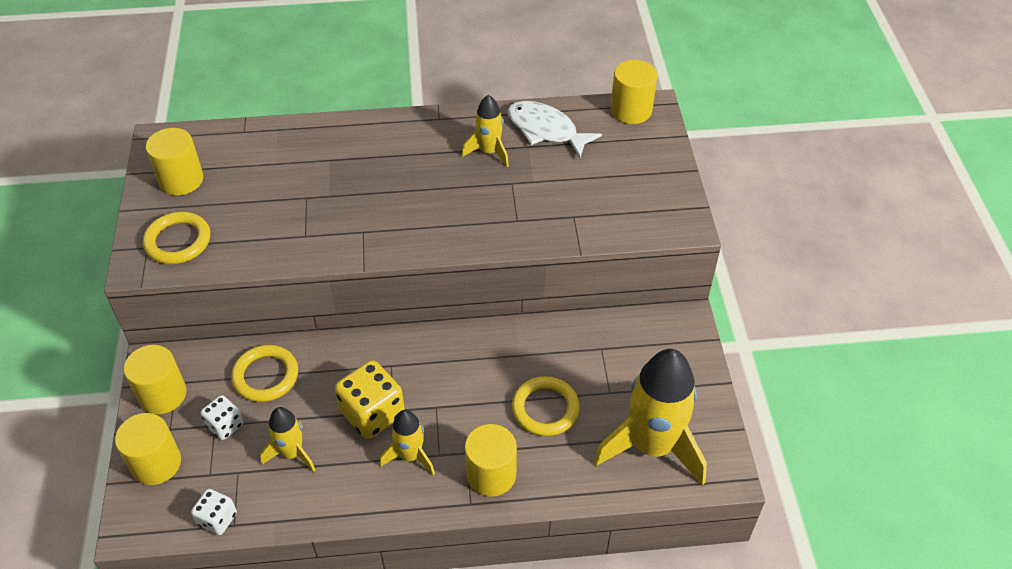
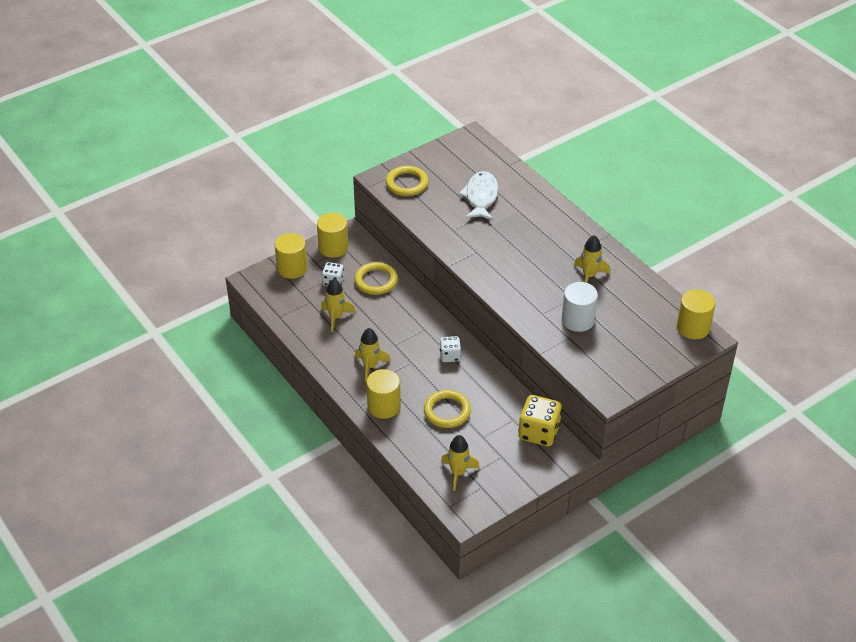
camera: 60 degrees right, 5 degrees down
(181, 180) = (450, 161): yellow cylinder -> none
(217, 519) = (278, 309): white dice -> white dice (450, 356)
(372, 413) = (385, 337): yellow dice -> yellow dice (539, 432)
(546, 130) = (634, 294): white fish -> white fish (481, 197)
(551, 195) = (578, 320): none -> white cylinder
(652, 446) = (458, 473): yellow rocket -> yellow rocket, size x0.51

